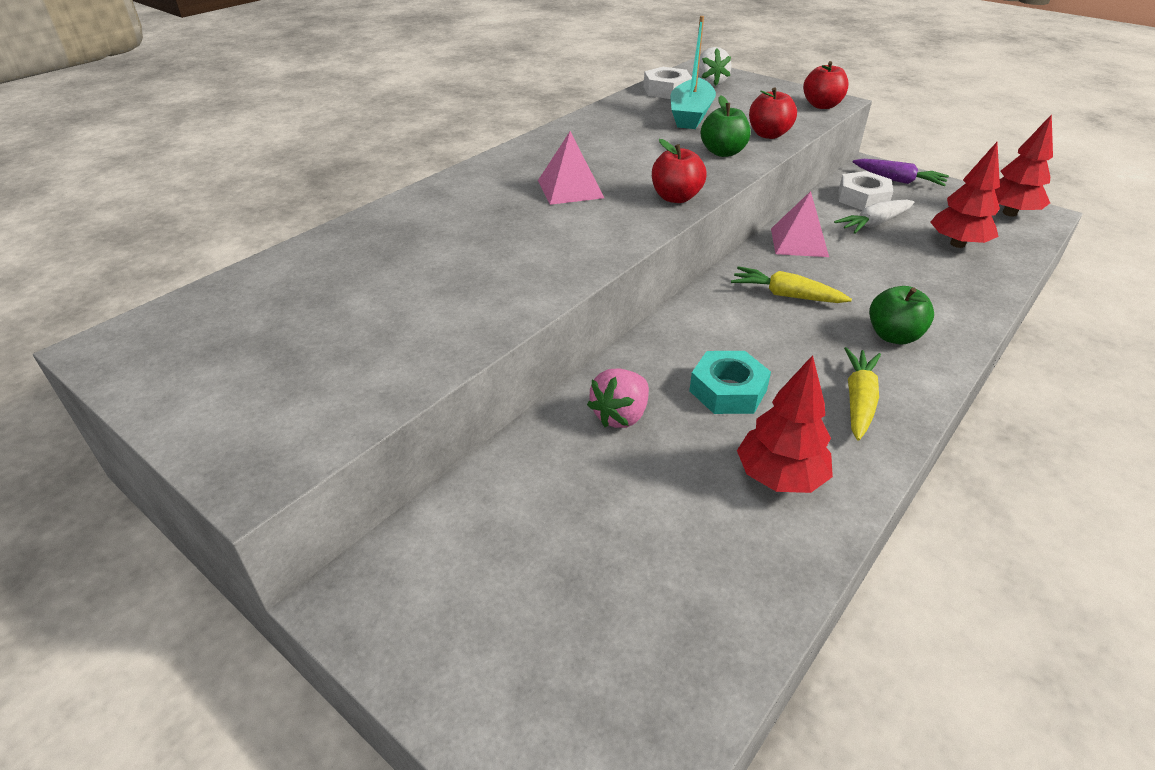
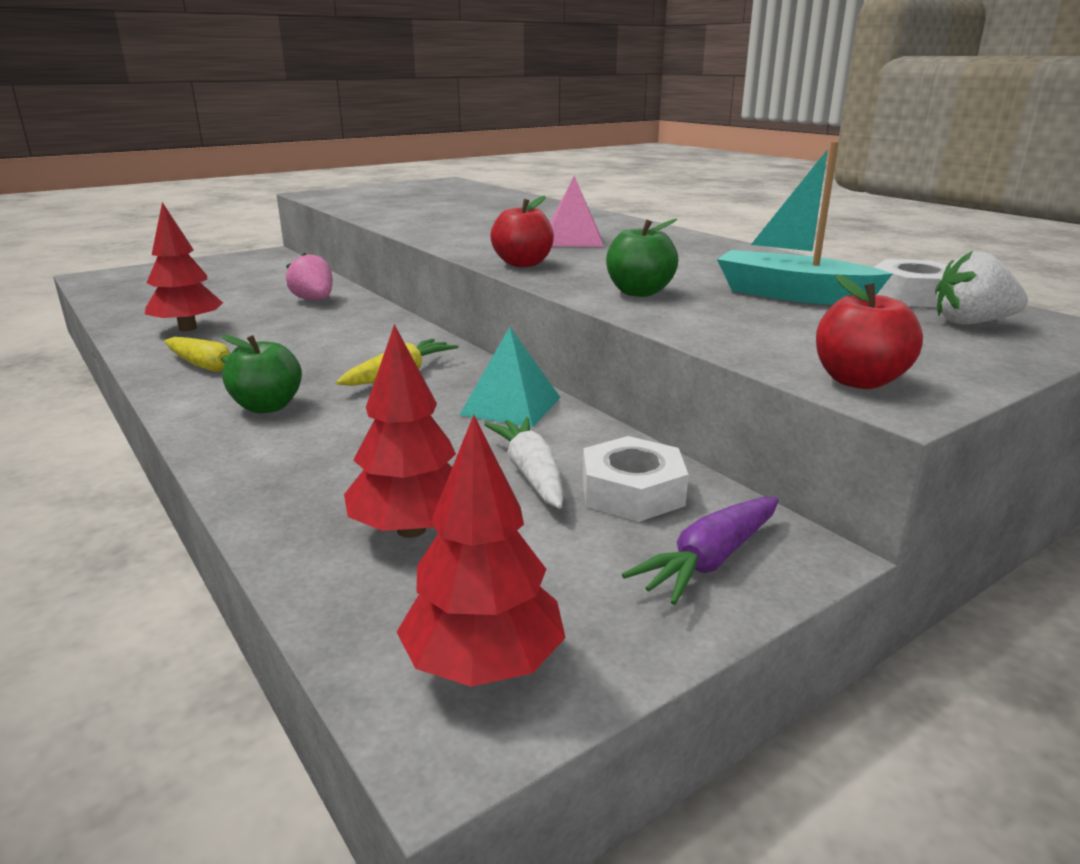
camera: 105 degrees right, 15 degrees down
(728, 390) = (294, 329): turquoise nut -> none
(768, 135) = (699, 321): red apple -> none
(799, 242) = (511, 406): pink pyramid -> turquoise pyramid

